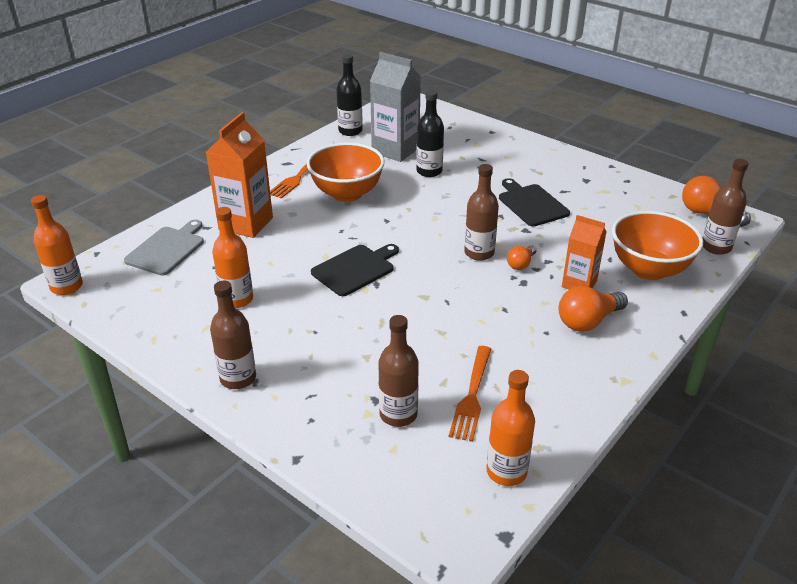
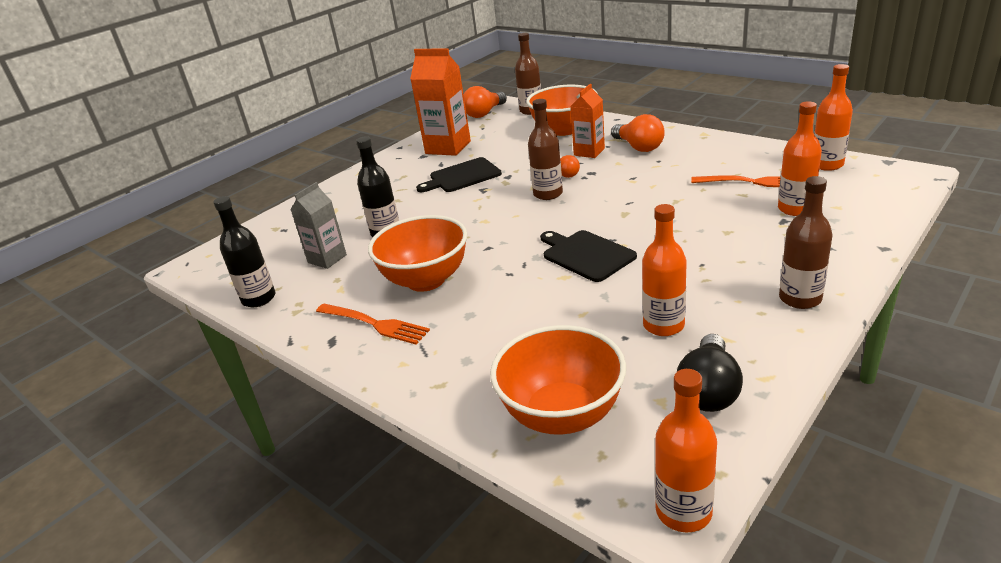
camera: 85 degrees left, 5 degrees down
(155, 310) = (708, 390): none -> black light bulb
(167, 249) = (562, 414): grey cutting board -> orange bowl
(246, 223) = (492, 350): orange carton -> orange carton (448, 147)
(395, 150) = (327, 259): grey carton -> grey carton, size x0.63
(398, 414) = (795, 209): brown bottle -> orange bottle

